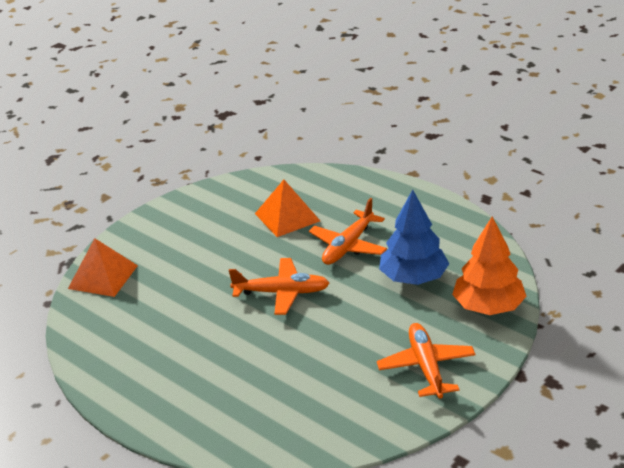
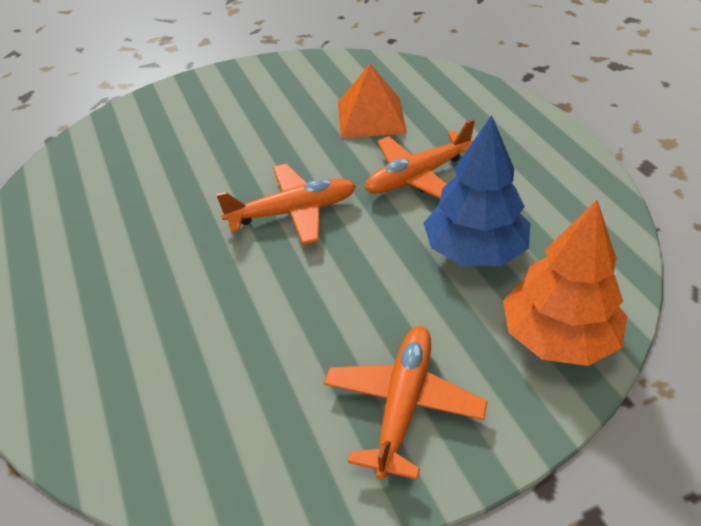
camera: 25 degrees right, 10 degrees up
(103, 277) = (123, 127): orange pyramid -> none
(281, 293) = (292, 212): orange plane -> orange plane turned 45 degrees counterclockwise

